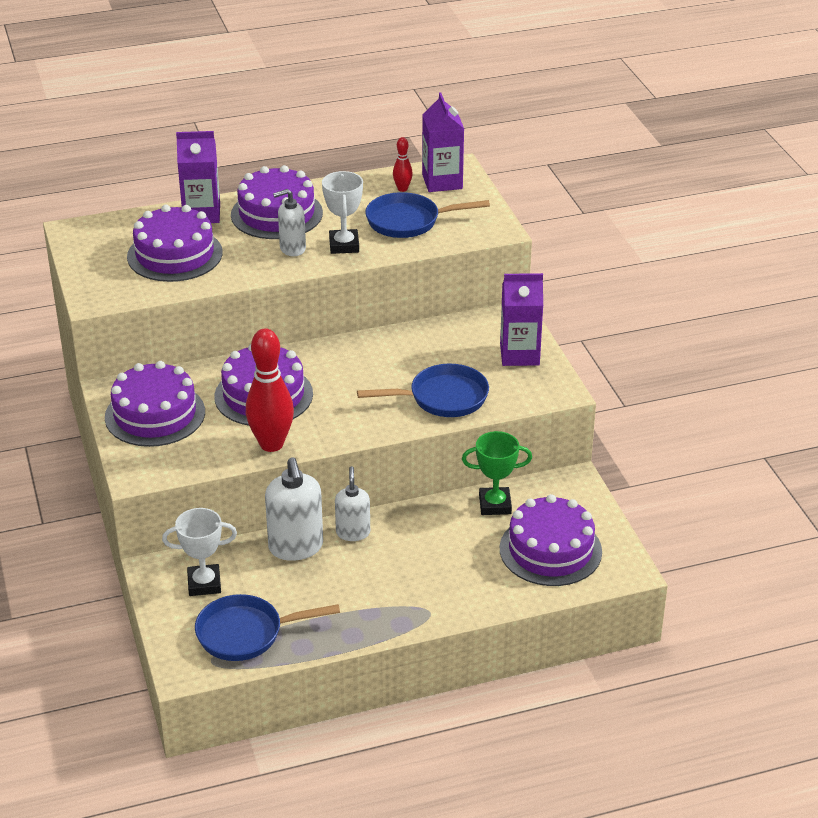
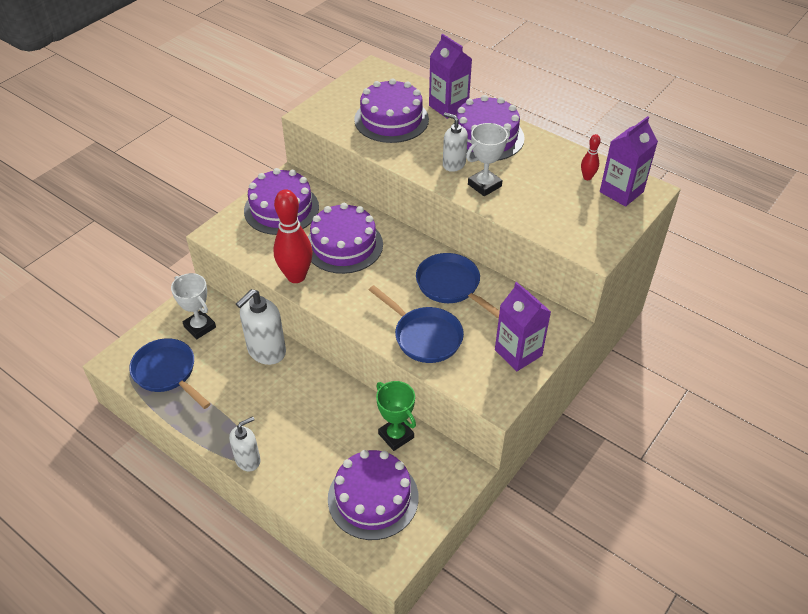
camera: 55 degrees right, 10 degrees up
(353, 532) = (303, 372): white soap dispenser -> white soap dispenser (248, 460)
(408, 221) = (550, 200): blue pan -> blue pan (451, 286)

